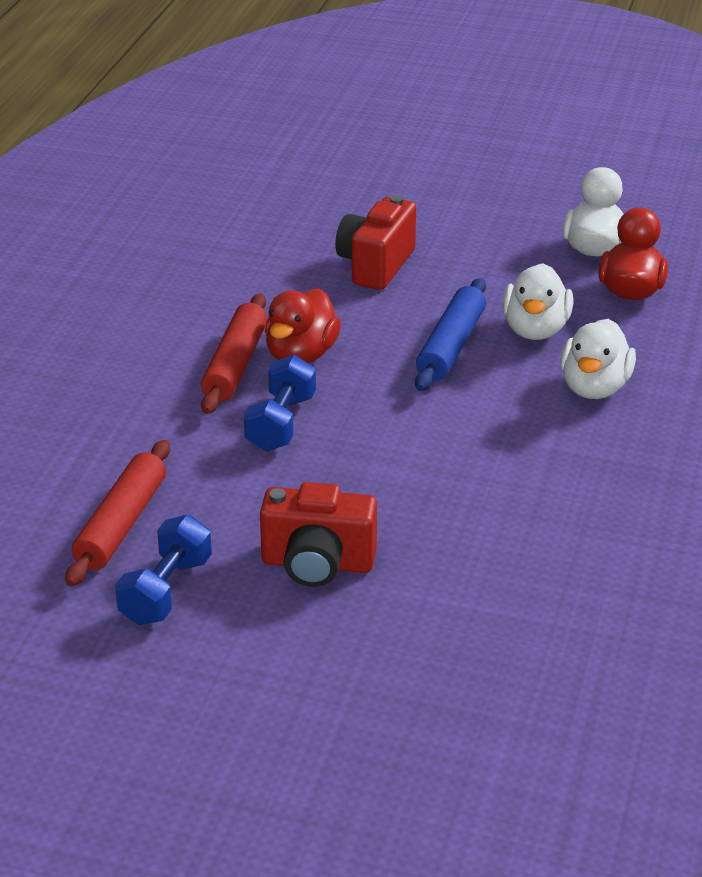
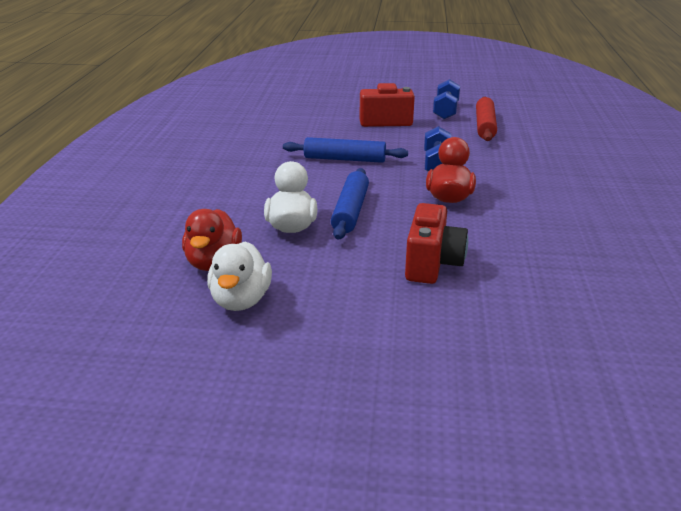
camera: 170 degrees right, 5 degrees down
(235, 365) = (487, 189): red rolling pin -> none
(433, 454) = (344, 159): none -> blue rolling pin
(594, 388) = (250, 196): white duck -> none

